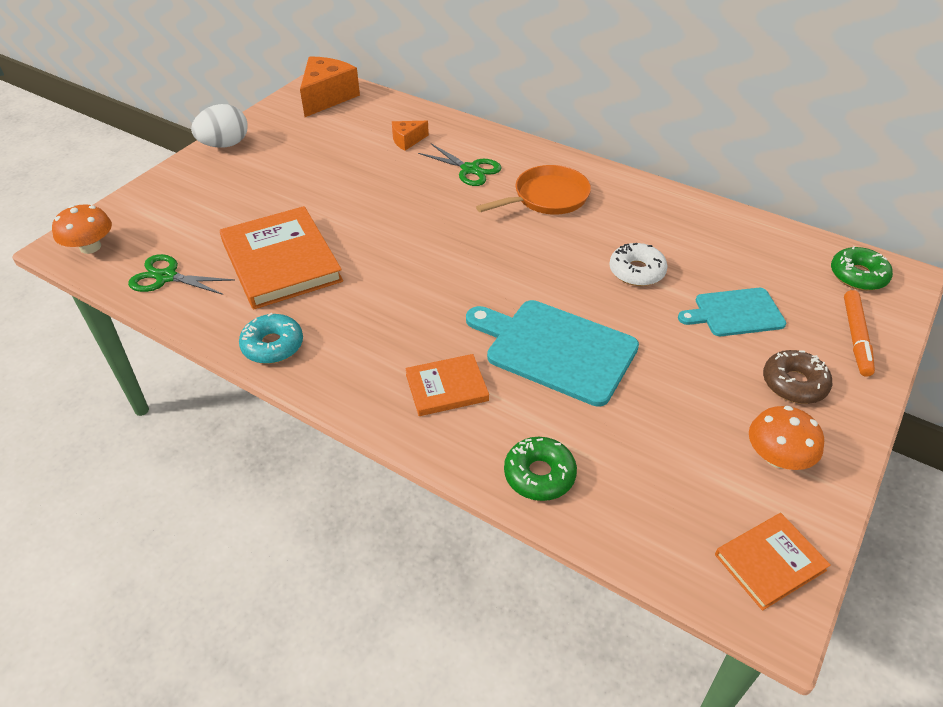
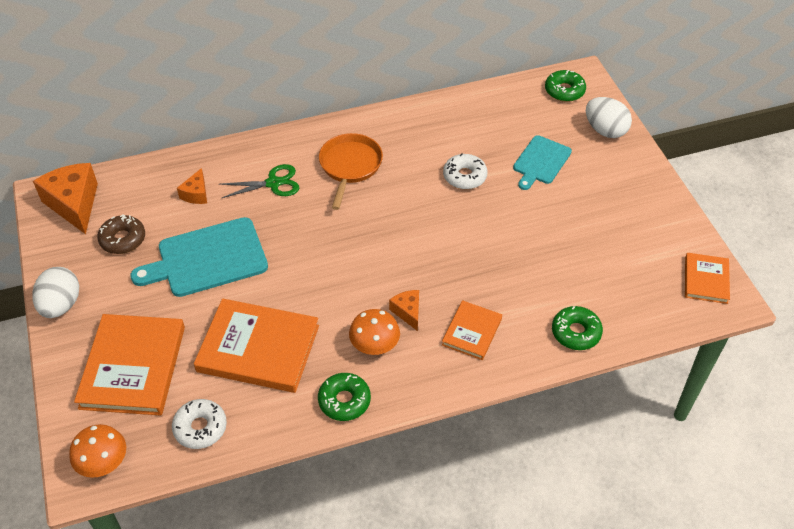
camera: 50 degrees left, 5 degrees up
(166, 277) = (200, 428): green scissors -> white donut
(197, 209) = (133, 367): none -> orange book
(273, 345) = (344, 401): turquoise donut -> green donut
(421, 328) = (408, 312): none -> orange cheese
(556, 349) = (491, 260): turquoise cutting board -> turquoise cutting board (207, 259)
(777, 457) = (650, 226): orange mushroom -> orange mushroom (374, 344)
(794, 383) = (612, 180): brown donut -> brown donut (123, 239)
(856, 337) = (605, 130): orange marker -> white egg

